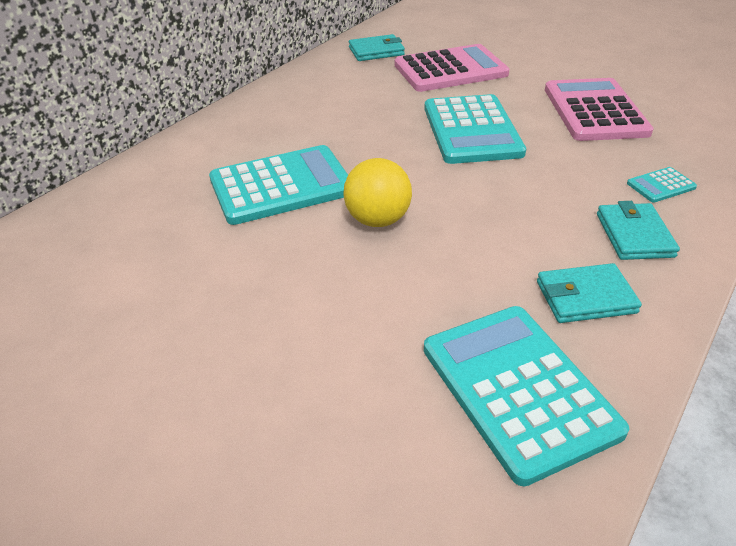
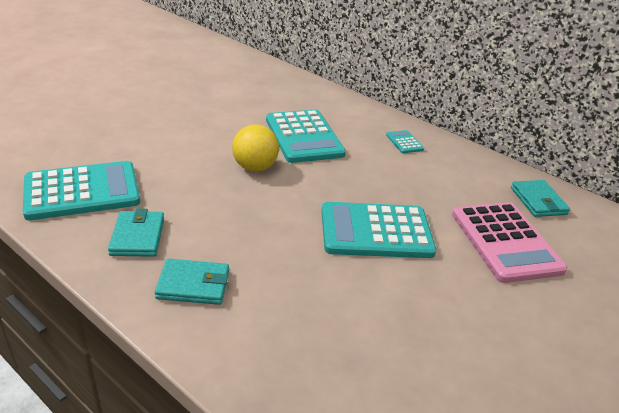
camera: 90 degrees right, 5 degrees down
(595, 111) = (419, 331): pink calculator -> none
(661, 185) = (260, 331): turquoise calculator -> turquoise calculator (404, 142)

